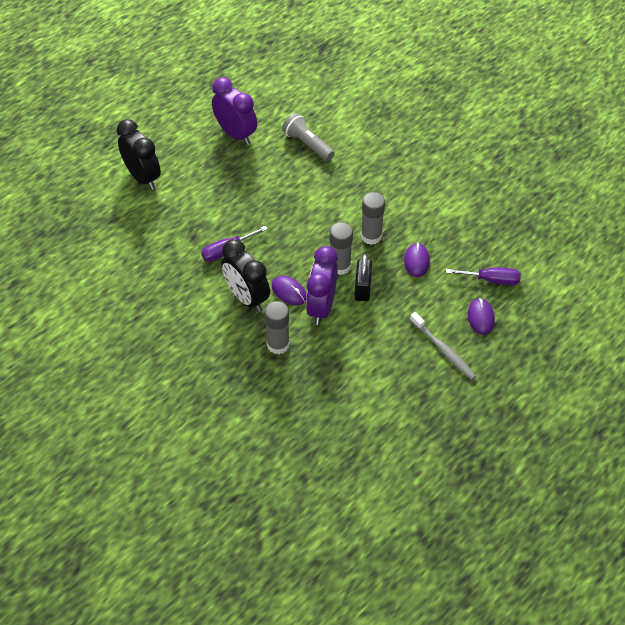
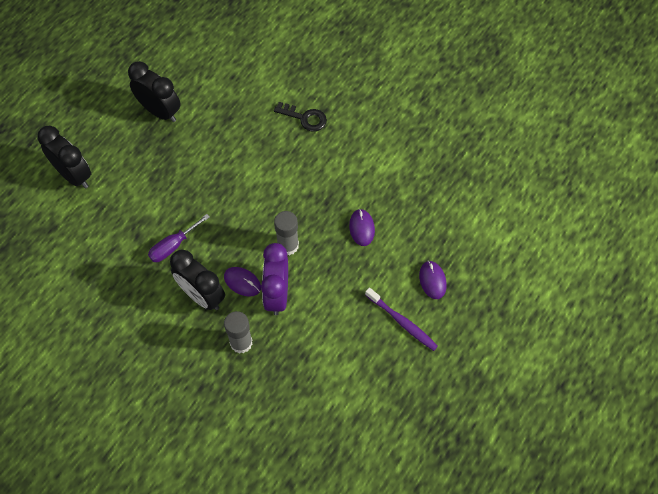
camera: 10 degrees left, 10 degrees up
(236, 134) = (160, 111): purple clock -> black clock
(307, 144) = (234, 112): grey flashlight -> none
(362, 288) = (314, 267): black padlock -> none
(371, 236) = (313, 207): grey glue stick -> none
(377, 158) = (305, 118): none -> black key
(443, 350) = (402, 322): grey toothbrush -> purple toothbrush
(491, 280) = (437, 237): purple screwdriver -> none

